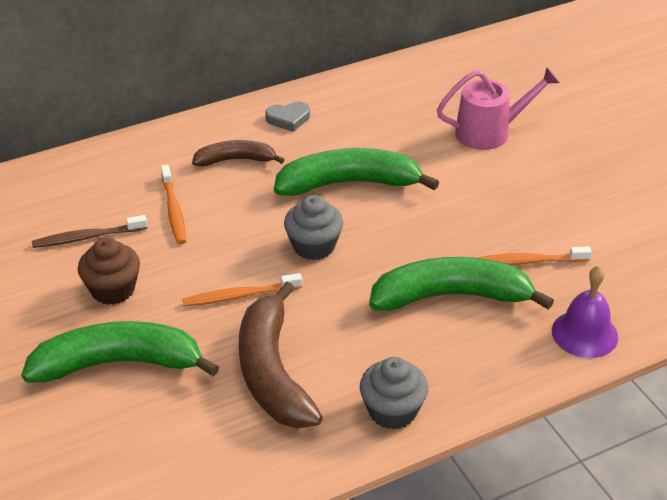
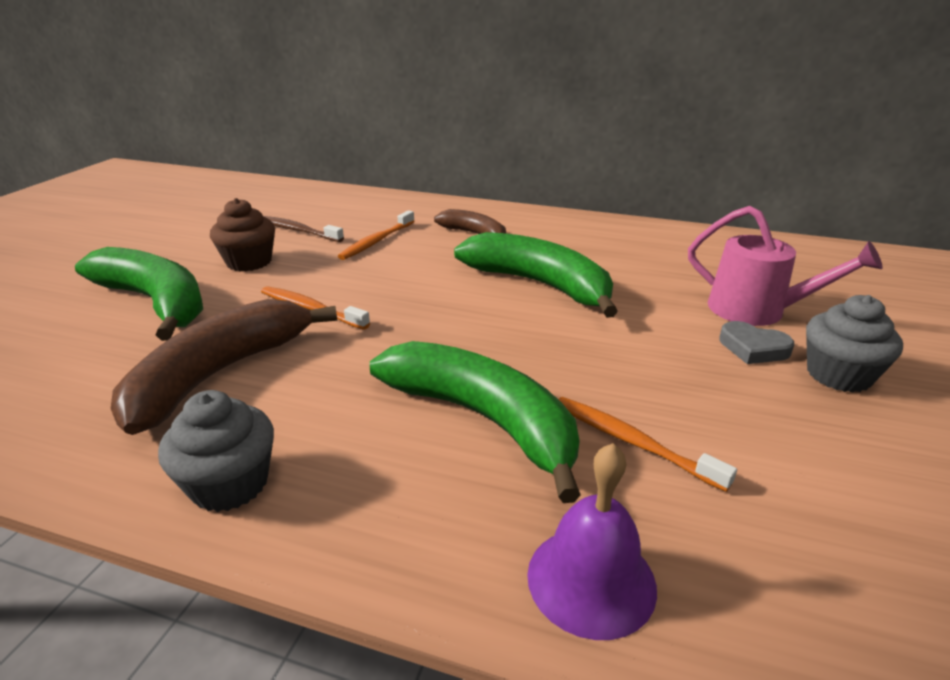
camera: 45 degrees right, 10 degrees down
(288, 119) = (561, 229): grey heart -> grey heart (753, 348)
(314, 246) = (430, 309): grey cupcake -> grey cupcake (838, 375)

